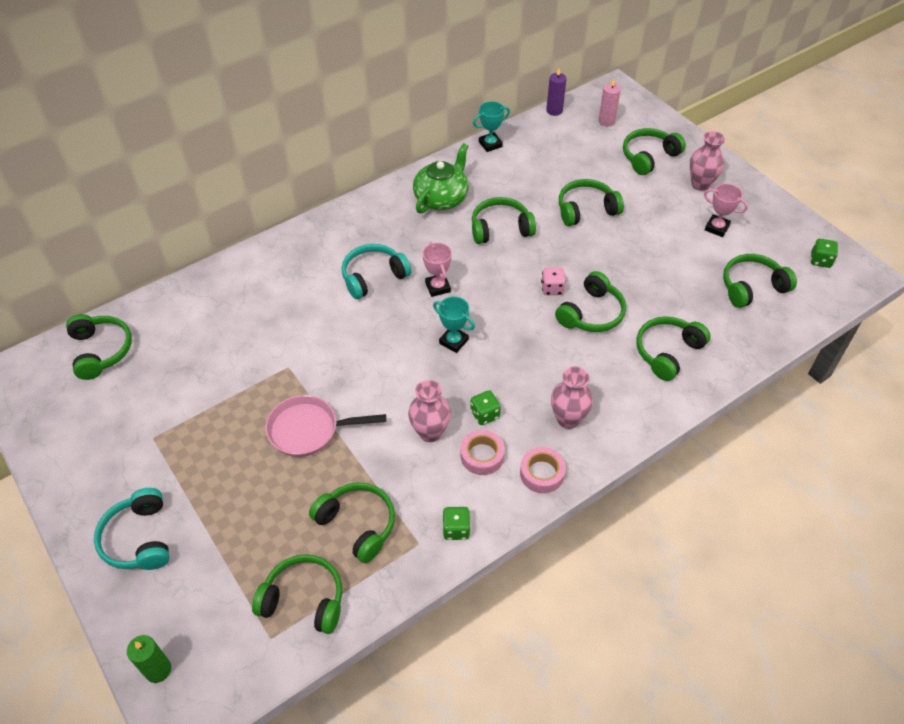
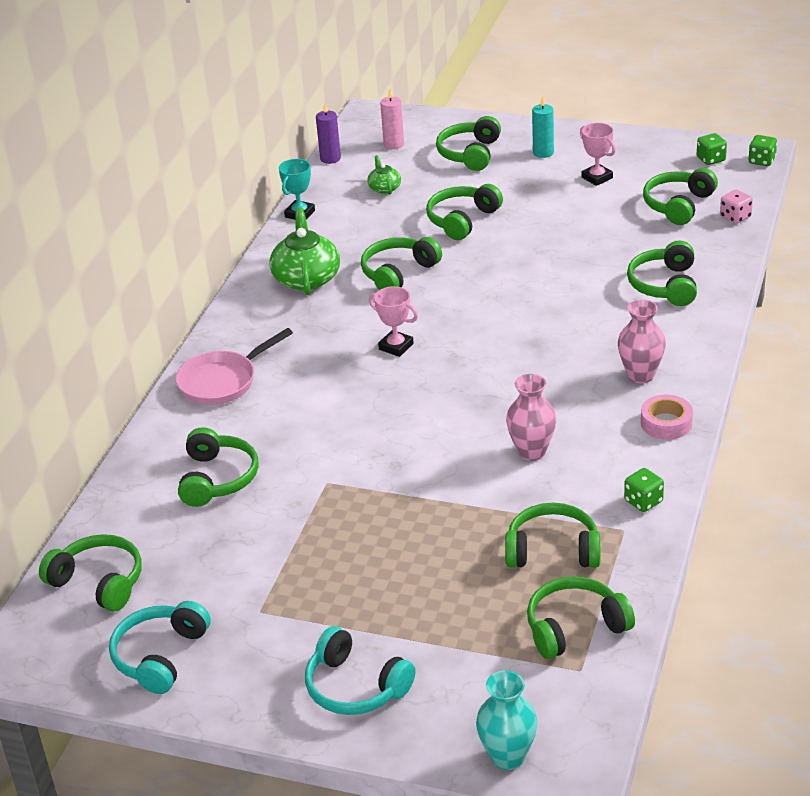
camera: 35 degrees left, 15 degrees down
(158, 670) = (508, 756): green candle -> turquoise vase
(308, 430) = (414, 515): pink pan -> pink pan (222, 381)
(373, 277) = (319, 371): turquoise headphones -> turquoise headphones (160, 656)
(453, 341) = (466, 377): turquoise trophy -> none
(482, 455) = (599, 441): pink tape -> none
(485, 414) = (564, 412): green dice -> green dice (761, 161)
(552, 288) = (507, 293): pink dice -> pink dice (735, 217)
(563, 154) = (384, 188): none -> green teapot
(591, 313) = (565, 292): green headphones -> green headphones (217, 478)
(700, 184) = (543, 153): pink vase -> turquoise candle
(716, 228) = (597, 178): pink trophy -> pink trophy turned 60 degrees clockwise

